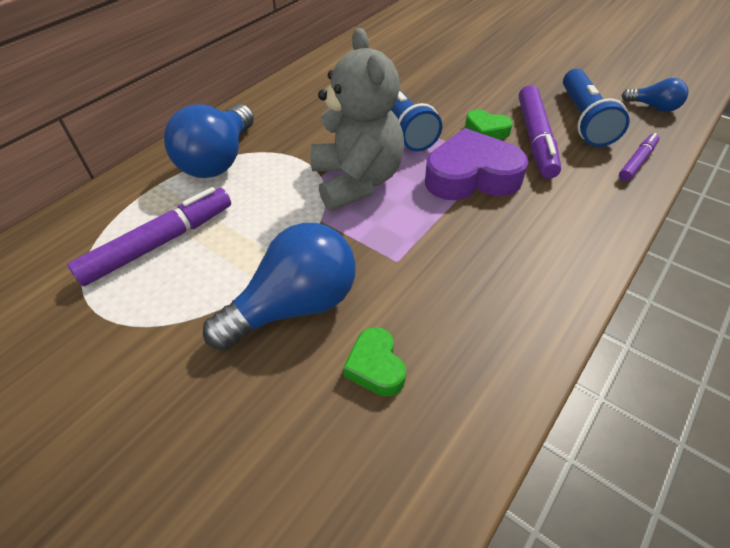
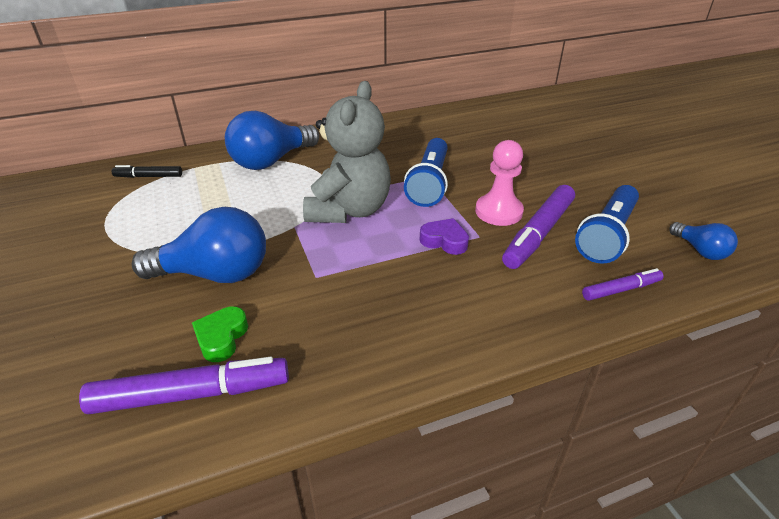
camera: 30 degrees right, 10 degrees down
(88, 232) = (149, 176): none -> black marker
(159, 243) = (180, 199): purple marker -> purple marker (191, 394)
(471, 176) = (444, 241): purple heart -> purple heart, size x0.52
(486, 131) = (498, 212): green heart -> pink pawn

